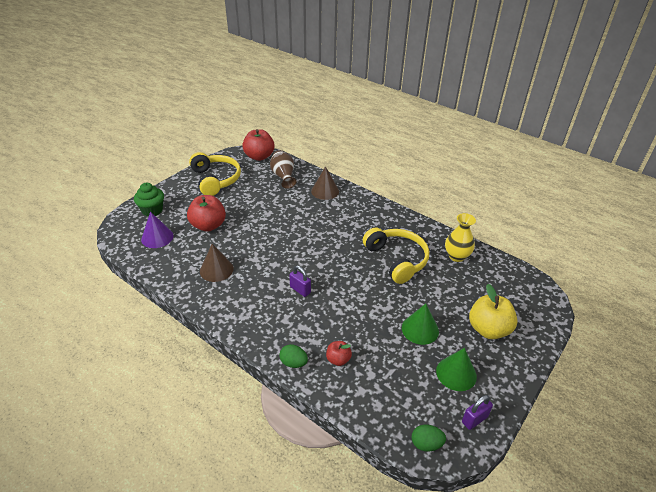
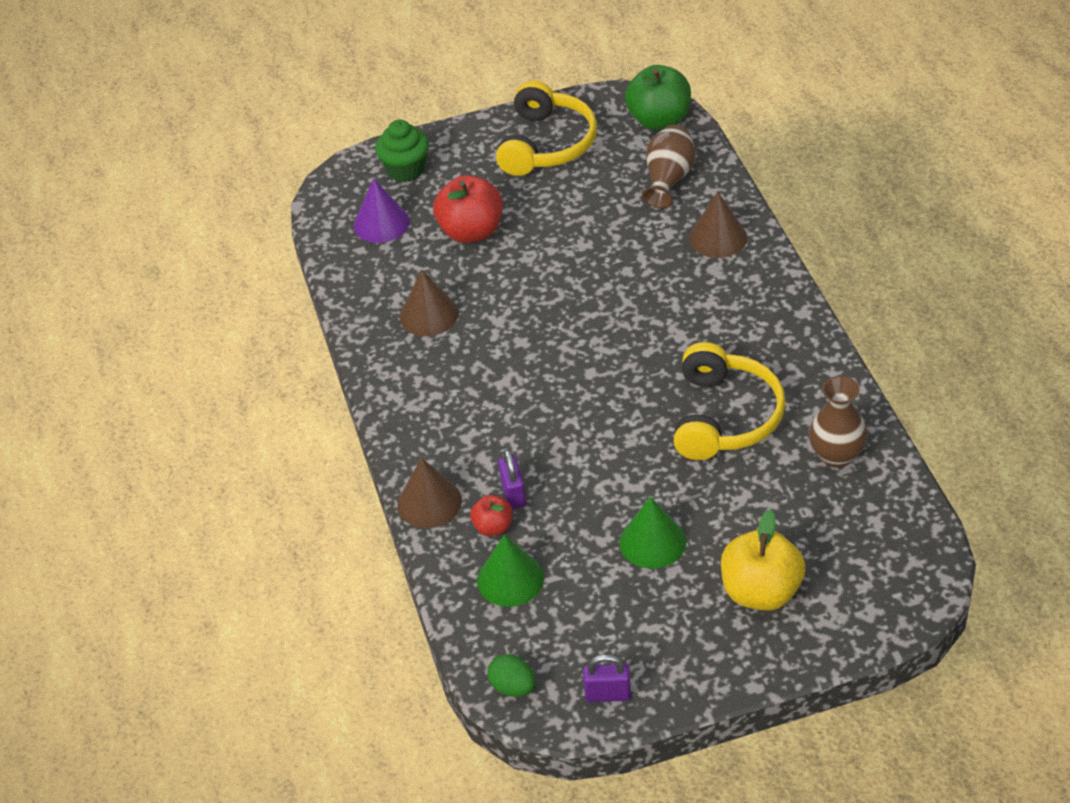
camera: 40 degrees right, 5 degrees up
(259, 156) = (659, 120): red apple -> green apple
(293, 363) = (429, 502): green egg -> brown cone
(300, 290) = (526, 400): purple padlock -> purple padlock (513, 494)
(456, 256) = (836, 455): yellow vase -> brown vase
(456, 373) = (644, 626): green cone -> green cone (510, 579)

